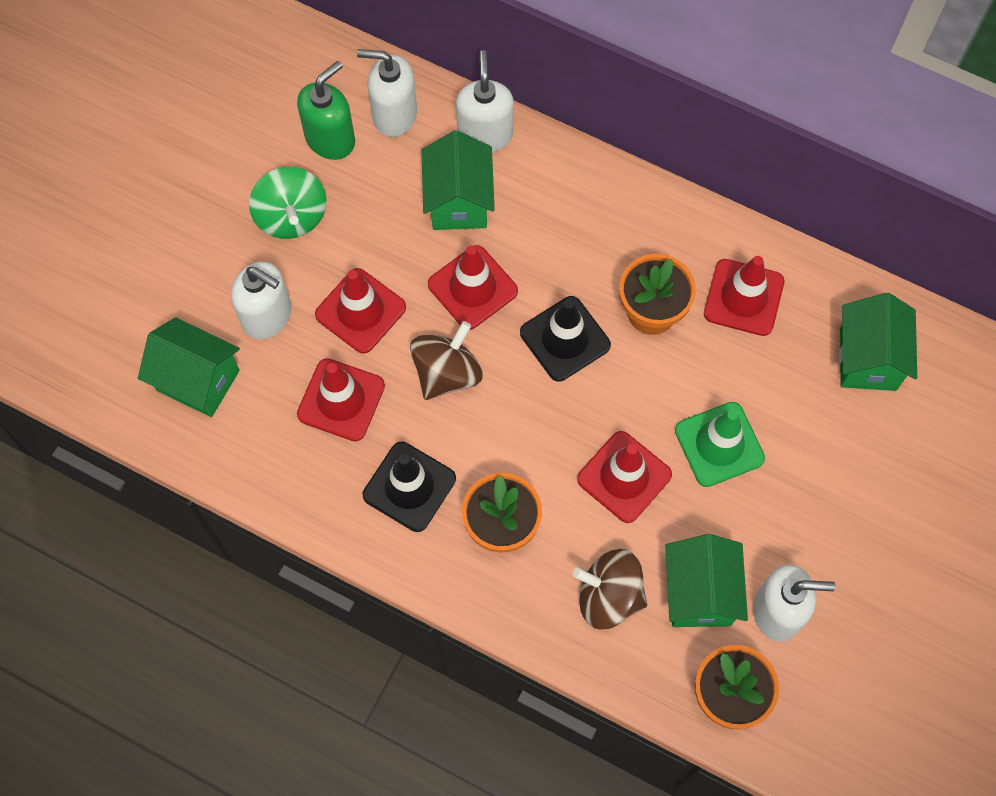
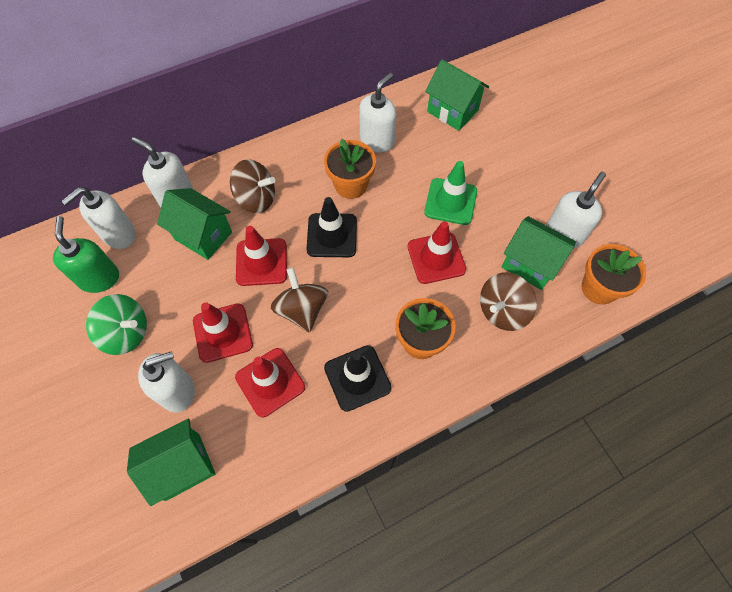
camera: 55 degrees left, 5 degrees down
(549, 220) = (256, 199): none -> brown spinning top
(743, 297) = (377, 140): red traffic cone -> white soap dispenser

